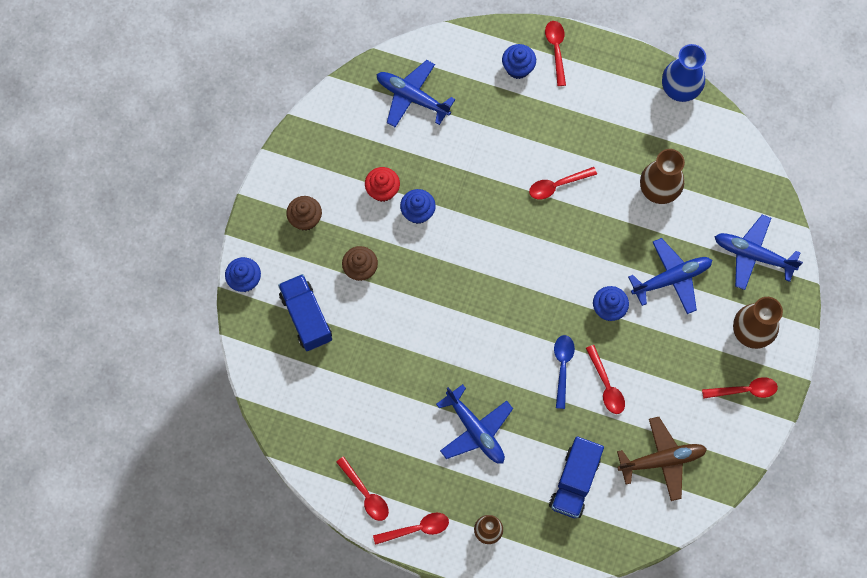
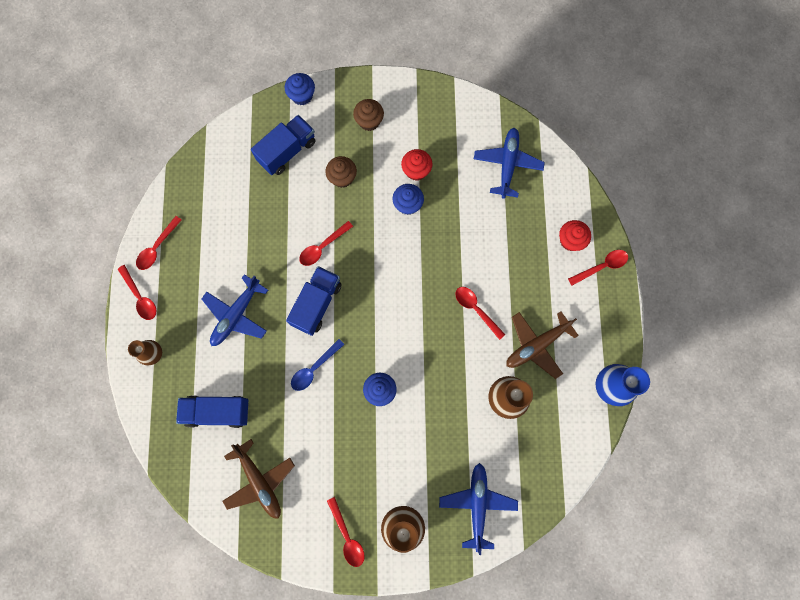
camera: 70 degrees right, 5 degrees up
(493, 342) = (317, 304): none -> blue truck
(518, 68) = (570, 240): blue cupcake -> red cupcake
(562, 367) = (314, 368): blue spoon -> blue spoon turned 150 degrees clockwise
(606, 385) = (311, 411): red spoon -> red spoon (323, 247)
(615, 142) = (536, 345): none -> brown plane
(671, 278) = (427, 437): blue plane -> none

